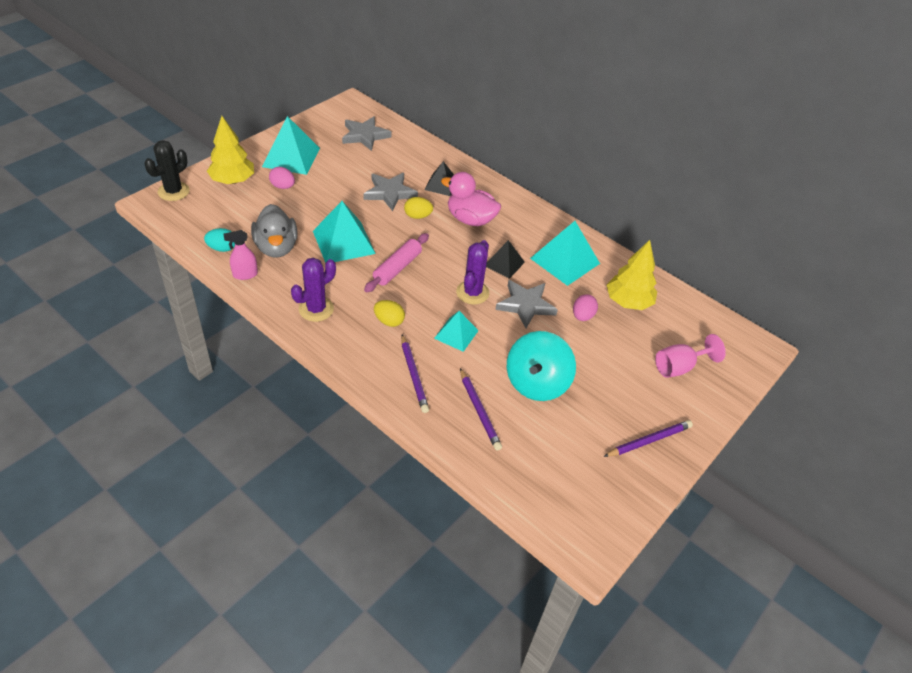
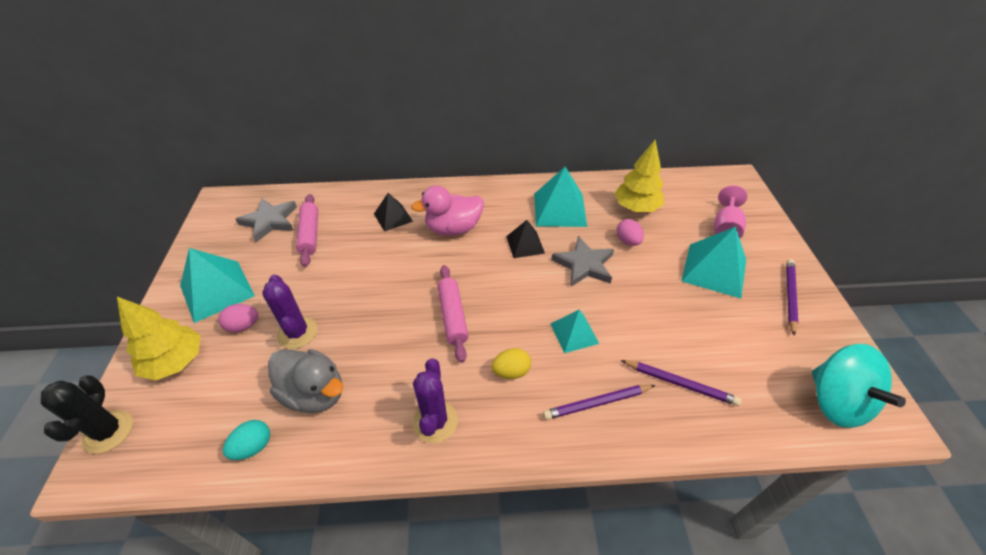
camera: 40 degrees left, 0 degrees up
(245, 274) = (316, 453): pink spray bottle -> none
(343, 242) = (375, 332): turquoise pyramid -> turquoise pyramid (714, 270)
(378, 160) = (310, 234): none -> pink rolling pin
(390, 193) = (358, 255): grey star -> none
(413, 375) = (596, 403): purple pencil -> purple pencil turned 135 degrees clockwise
(417, 216) = (409, 257): yellow egg -> none
(472, 293) = (536, 287): purple cactus -> purple cactus (297, 333)
(536, 383) = (677, 320): turquoise spinning top -> turquoise spinning top (836, 402)

